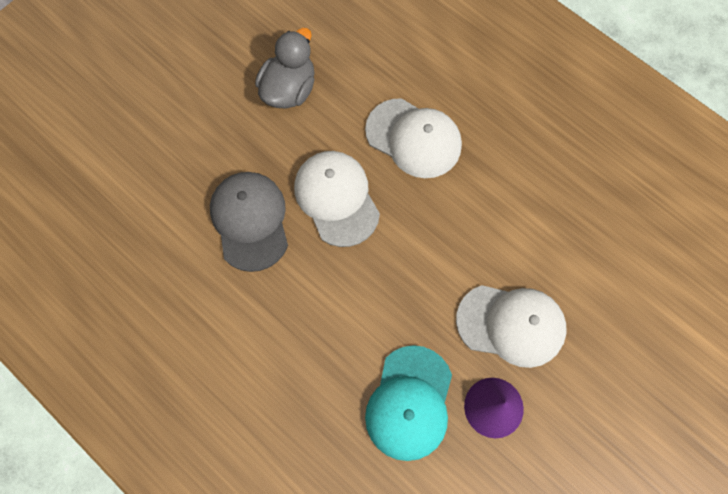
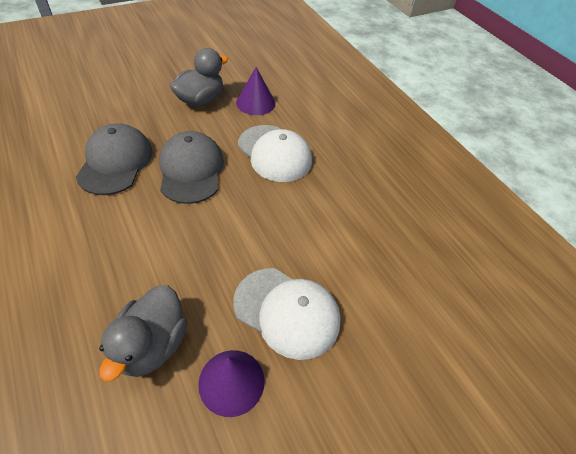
camera: 15 degrees right, 20 degrees down
(336, 198) = (191, 170): white cap -> grey cap
(355, 67) = (255, 102): none -> purple cone
(409, 403) = (152, 345): turquoise cap -> grey duck

